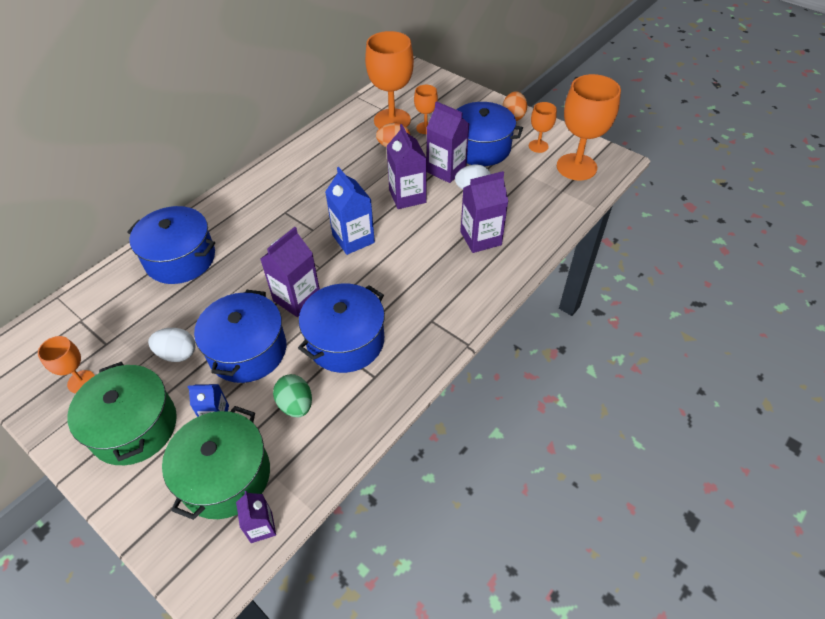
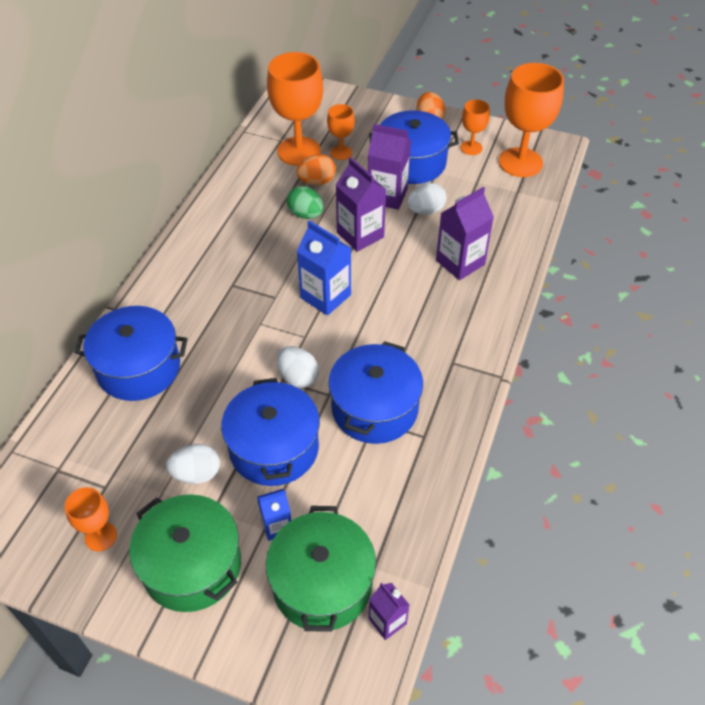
camera: 20 degrees left, 0 degrees up
(296, 405) = (357, 489): green egg -> green egg (305, 214)
(297, 298) = (298, 377): purple carton -> white egg

